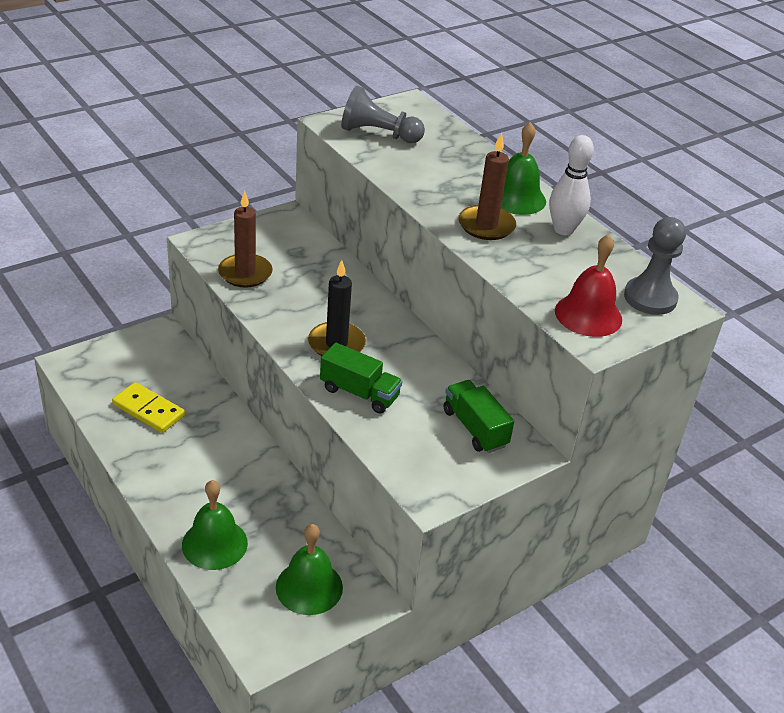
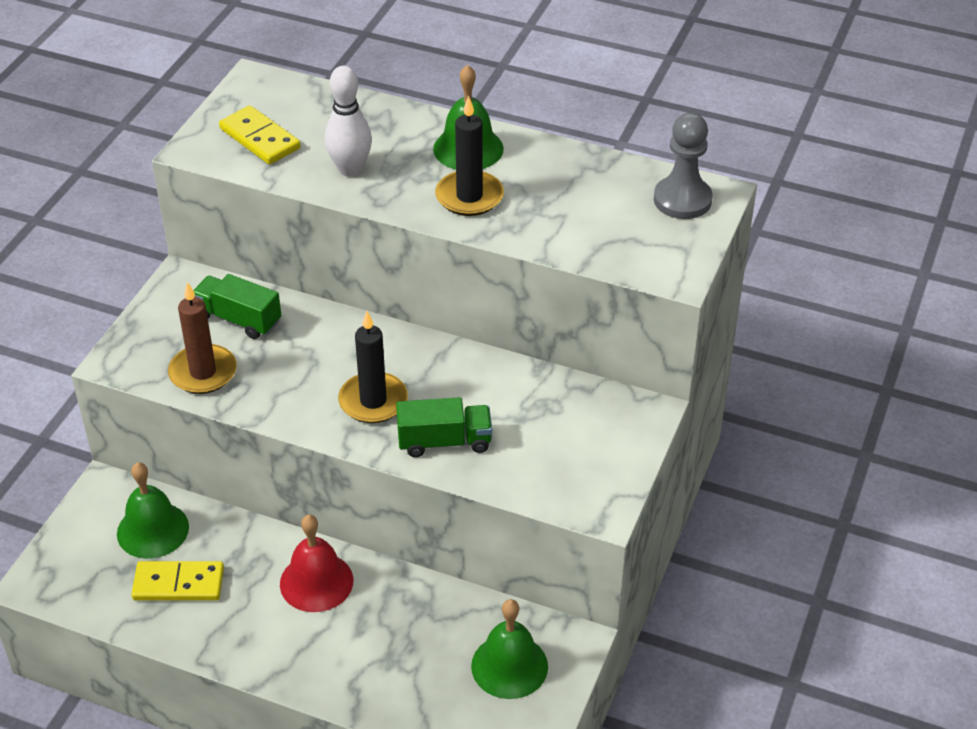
camera: 30 degrees left, 5 degrees up
(214, 544) = (382, 680): green bell -> green bell (153, 530)
(378, 134) = (259, 139): grey pawn -> yellow domino
(475, 428) = (581, 416): green truck -> green truck (238, 319)
(486, 225) = (469, 196): brown candle -> black candle
(563, 229) = (543, 163): white bowling pin -> white bowling pin (350, 169)
(588, 315) = (646, 248): red bell -> red bell (316, 582)

